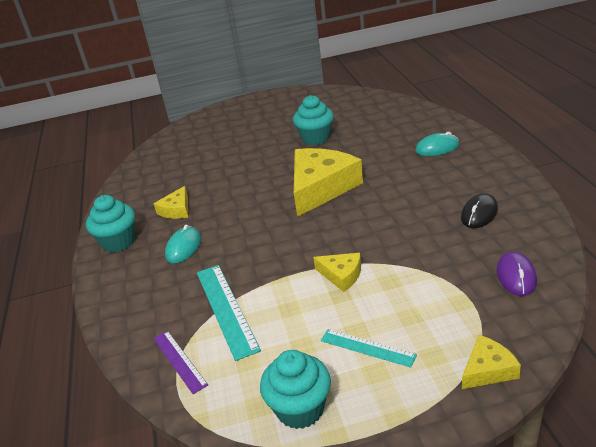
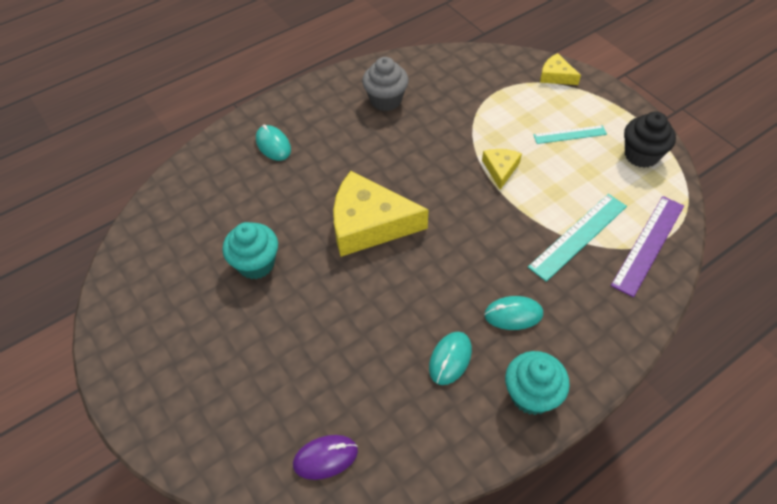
camera: 115 degrees left, 20 degrees up
(176, 210) = (450, 359): yellow cheese -> turquoise mouse
(179, 361) = (648, 244): purple ruler -> purple ruler, size x1.62
(300, 409) = (641, 155): turquoise cupcake -> black cupcake
(367, 348) = (569, 134): turquoise ruler -> turquoise ruler turned 75 degrees clockwise
(479, 213) = (386, 100): black mouse -> grey cupcake
(516, 276) = (459, 72): purple mouse -> purple mouse (325, 458)

